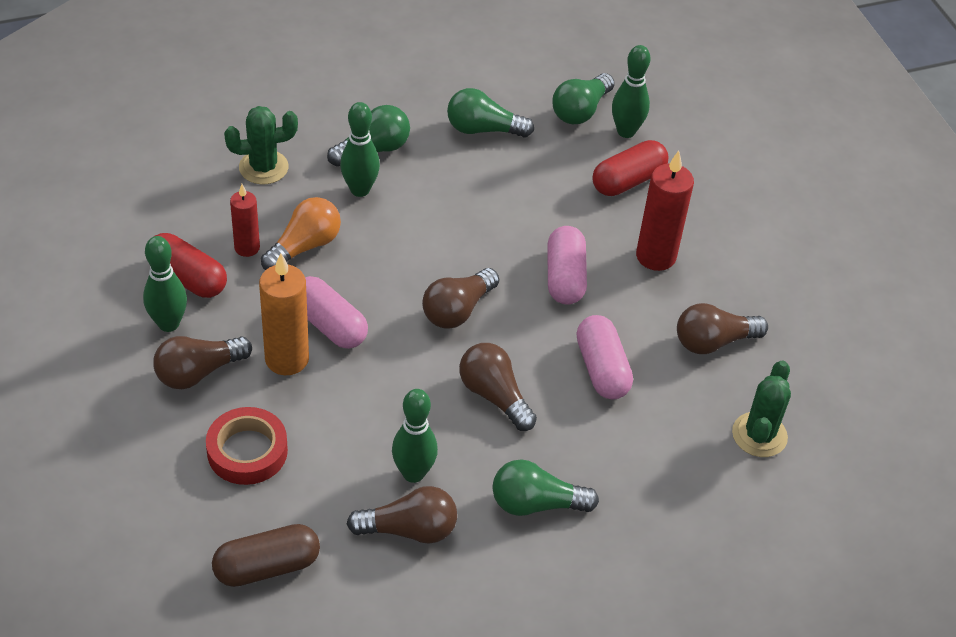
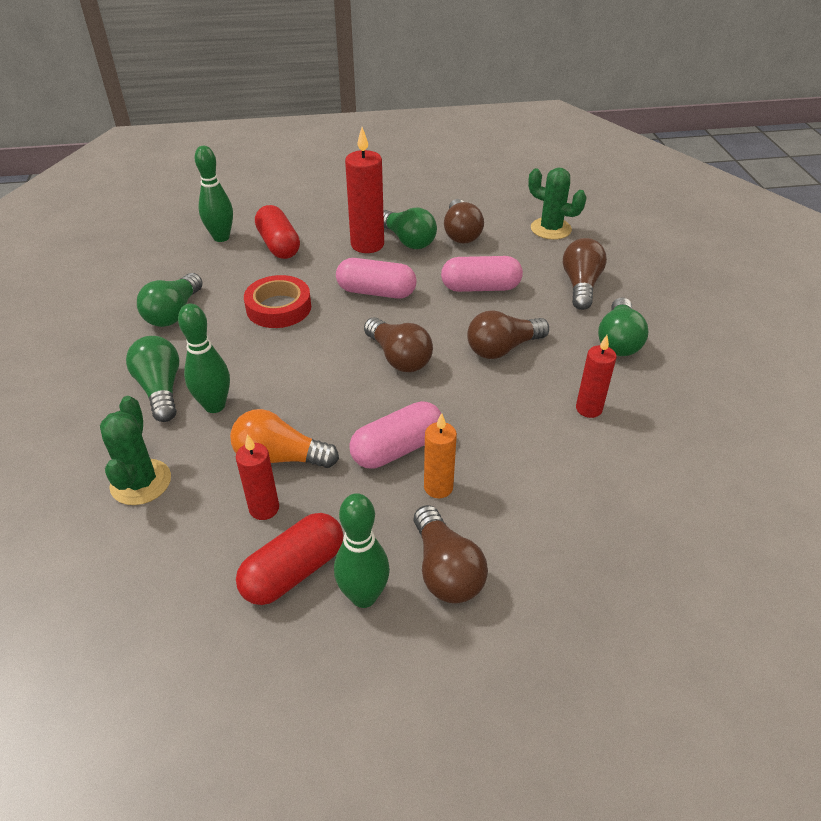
camera: 75 degrees left, 5 degrees down
(247, 451) = (562, 532): red tape -> red tape (278, 307)
(267, 567) = (709, 528): brown capsule -> none
(287, 359) = (438, 487): orange candle -> orange candle, size x0.61
(304, 246) = (280, 457): orange light bulb -> orange light bulb turned 45 degrees counterclockwise
(409, 529) = (652, 419): brown light bulb -> brown light bulb (580, 285)
(413, 473) = (589, 409): green bowling pin -> red candle
(580, 111) = (182, 256): green light bulb -> green light bulb (408, 240)

